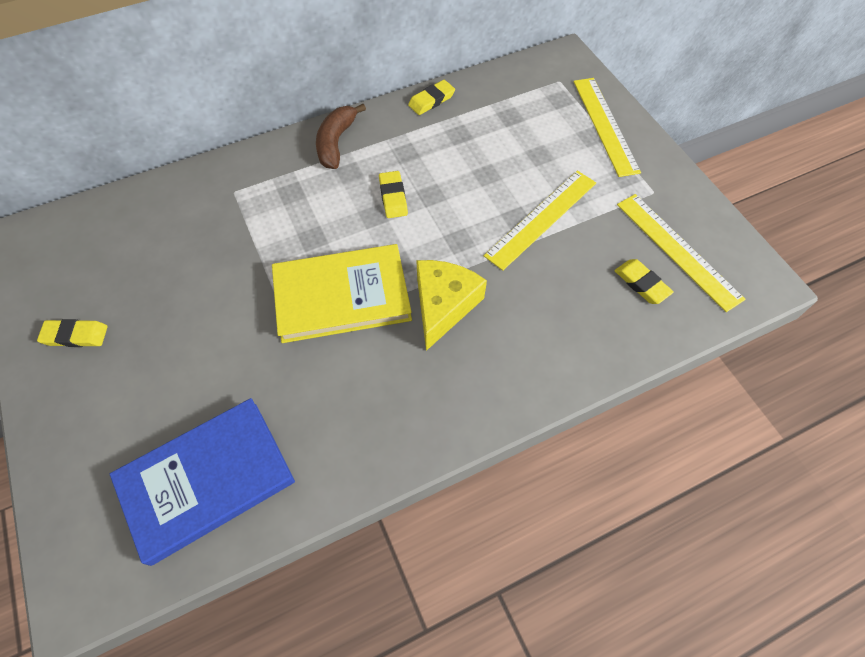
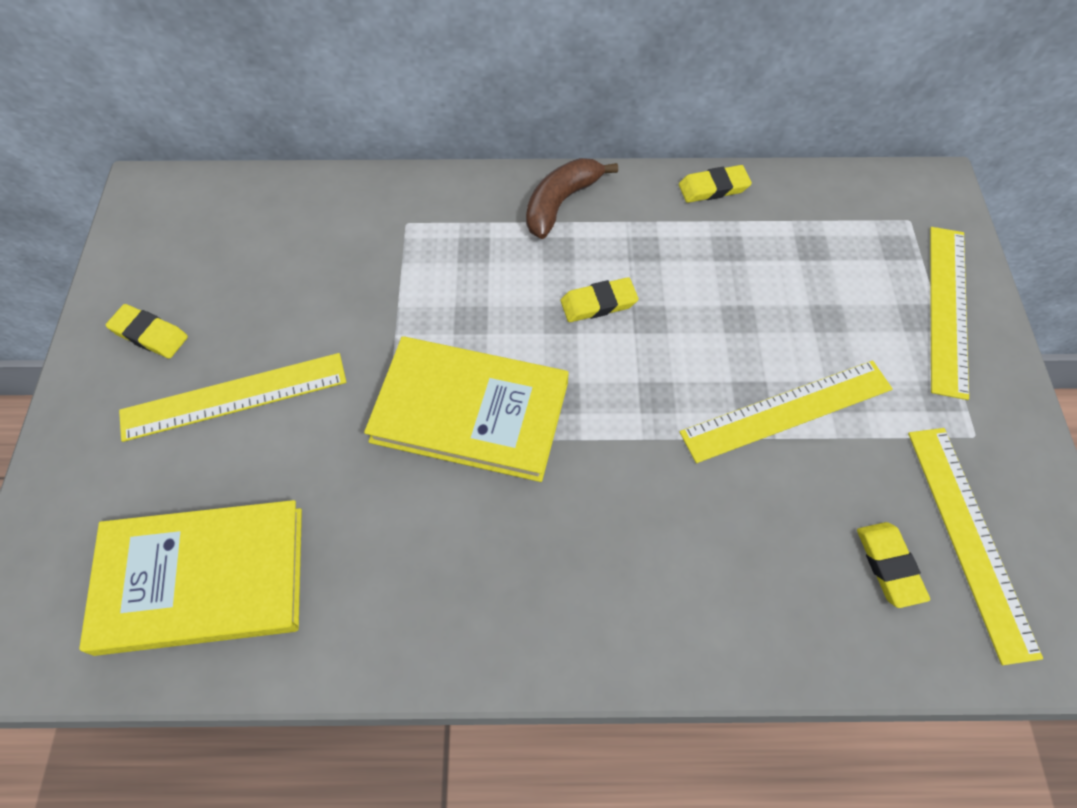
camera: 25 degrees right, 0 degrees up
(166, 352) = (234, 397): none -> yellow ruler
(207, 480) = (202, 579): blue book -> yellow book
(393, 197) = (598, 303): yellow eraser -> yellow eraser turned 60 degrees clockwise
(443, 305) = (592, 479): yellow cheese -> none

